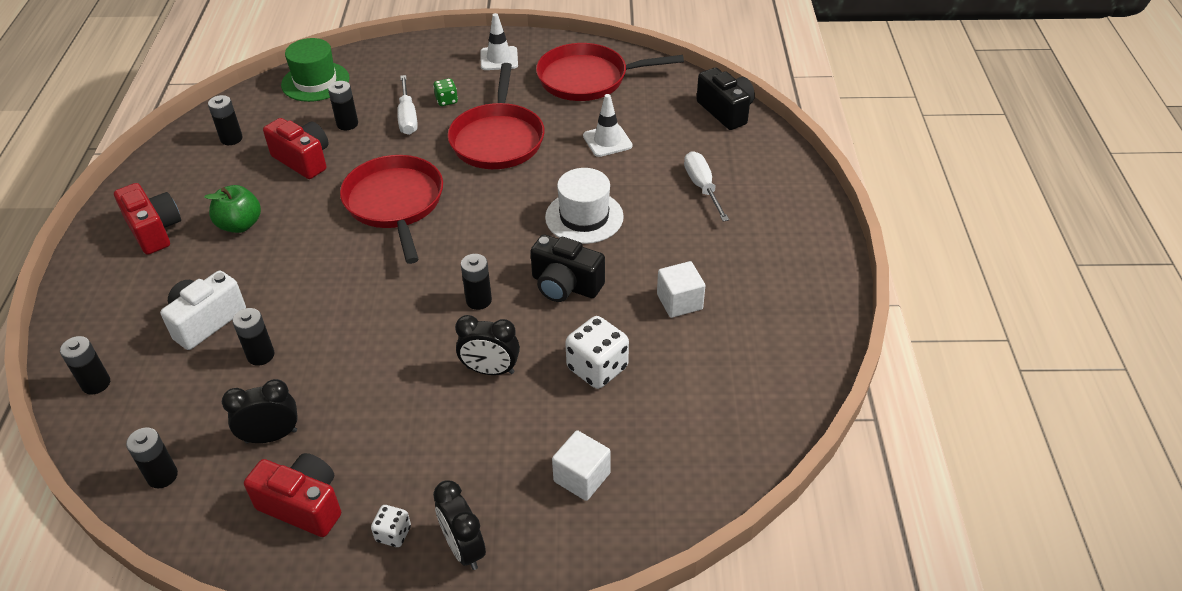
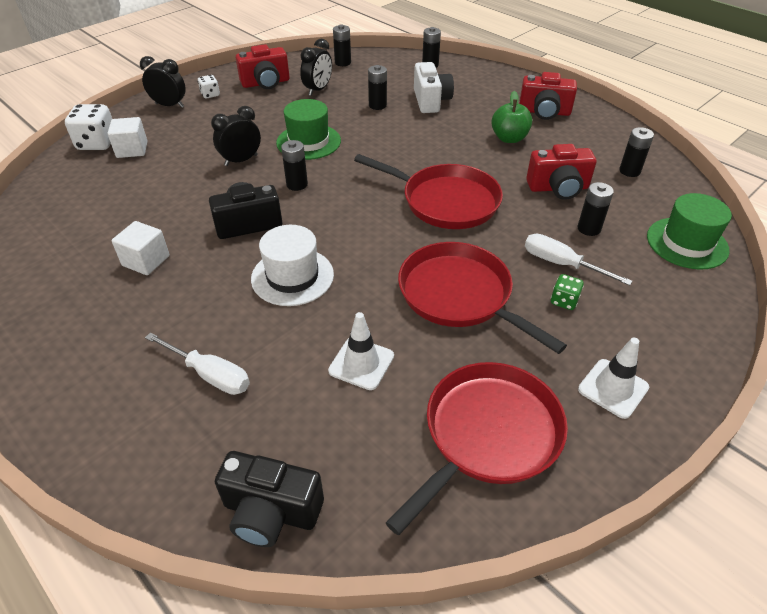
camera: 135 degrees right, 0 degrees up
(399, 350) = (308, 142): none -> green hat
(597, 368) = (172, 194): white dice -> white dice (97, 143)

